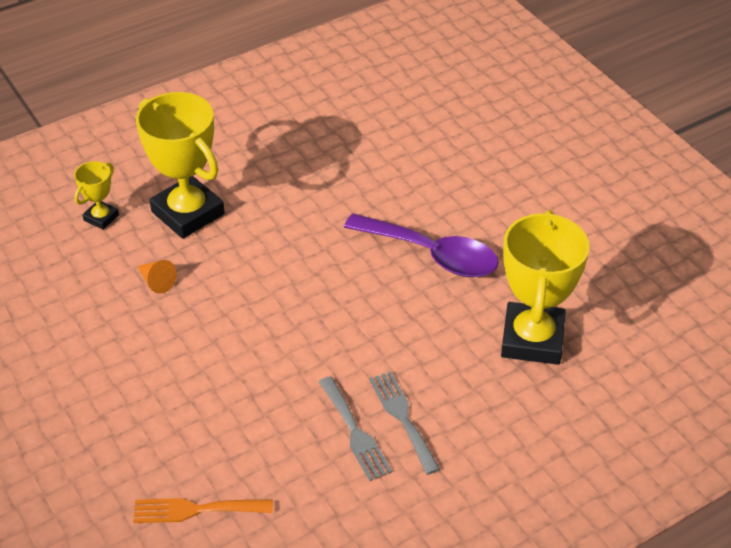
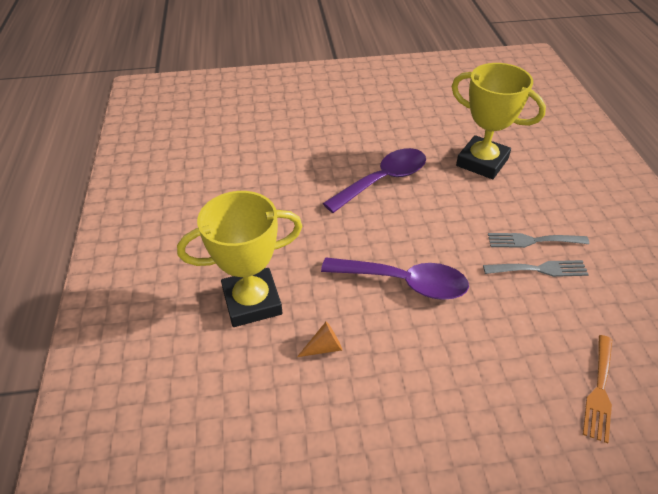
camera: 65 degrees left, 0 degrees up
(101, 217) = (214, 368): yellow trophy -> none
(271, 317) = (404, 283): none -> purple spoon

